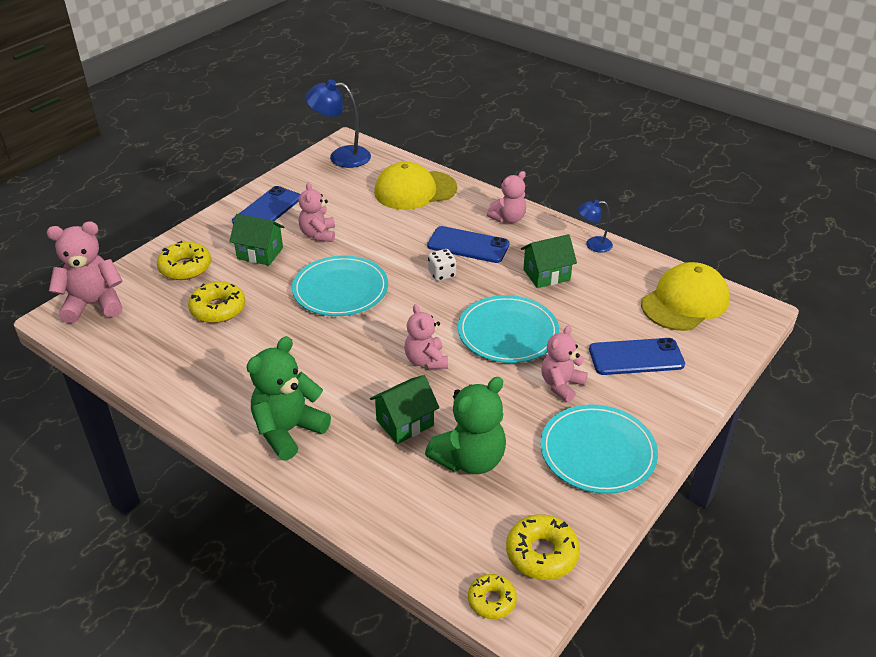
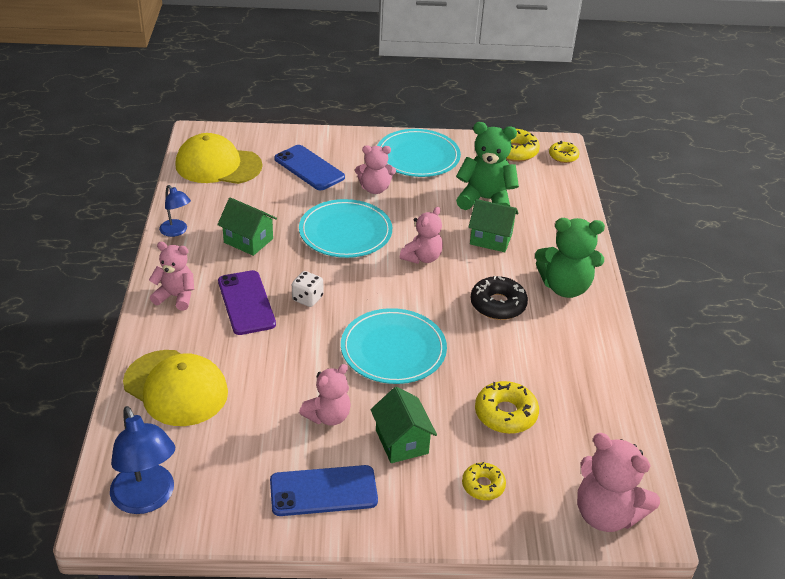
camera: 130 degrees left, 0 degrees up
(185, 267) = (483, 485): yellow donut -> yellow donut, size x0.64
(319, 372) = (498, 304): none -> black donut
(468, 245) = (246, 303): blue phone -> purple phone

